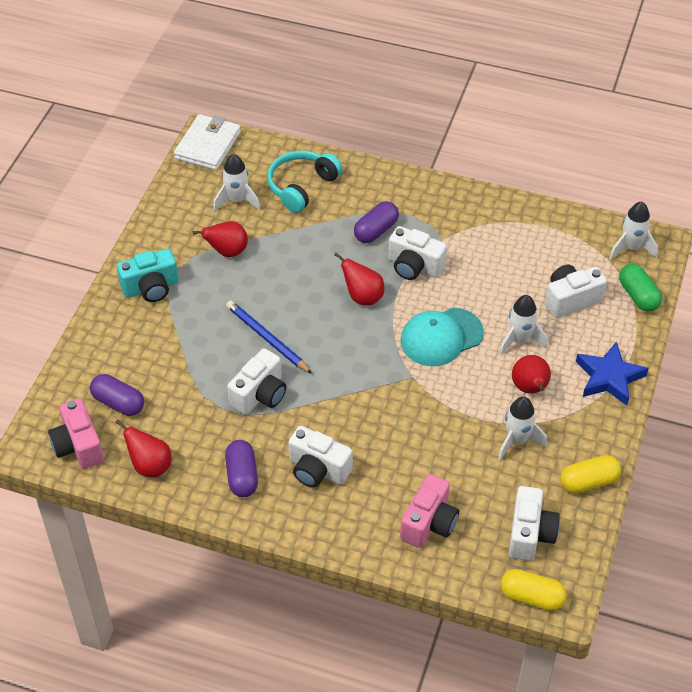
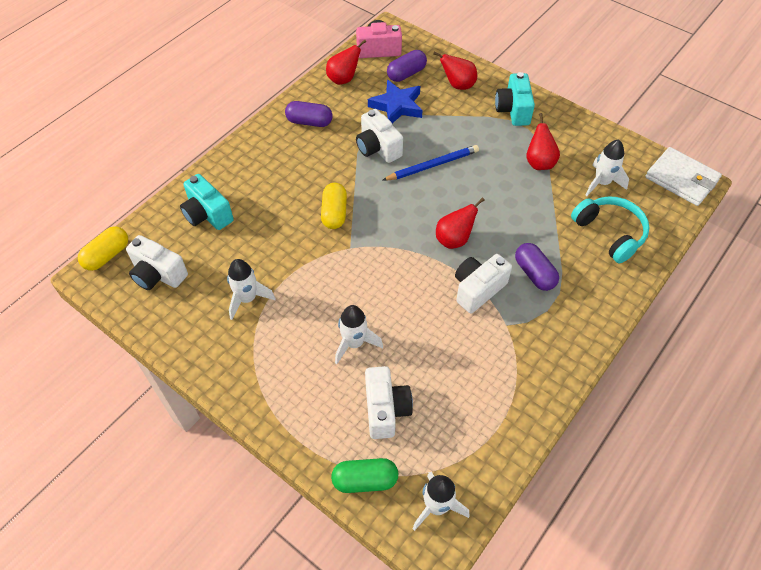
camera: 110 degrees right, 5 degrees up
(318, 469) = (292, 163): white camera -> none
(429, 523) = (207, 214): pink camera -> turquoise camera
(441, 337) = (384, 282): turquoise cap -> none
(530, 389) = (296, 330): red pear -> red pear (458, 85)
(588, 482) = (178, 336): yellow capsule -> yellow capsule (334, 213)
(609, 377) = (276, 402): blue star -> blue star (397, 106)

